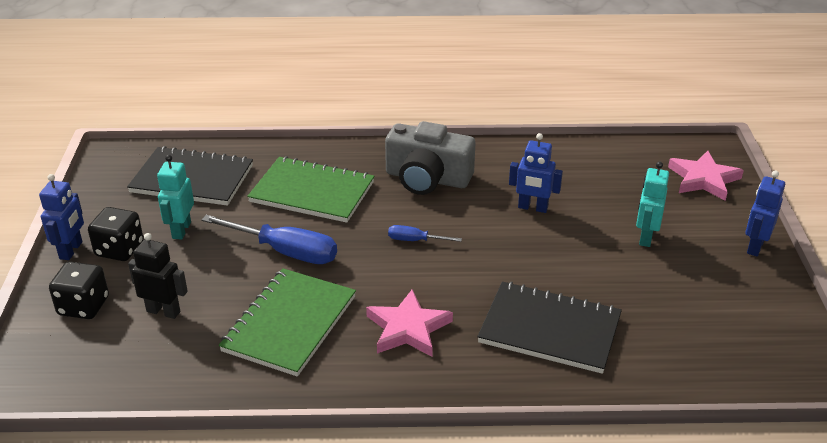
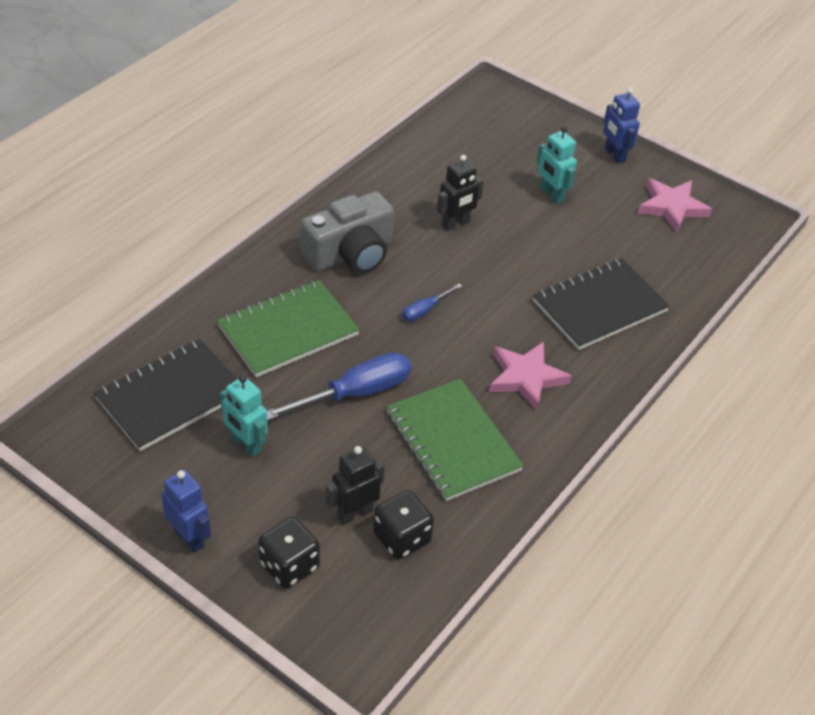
camera: 55 degrees left, 10 degrees up
(119, 249) = (228, 501): black dice -> black dice (402, 538)
(532, 208) = (456, 224): blue robot -> black robot
(703, 179) = (519, 122): pink star -> pink star (672, 207)

